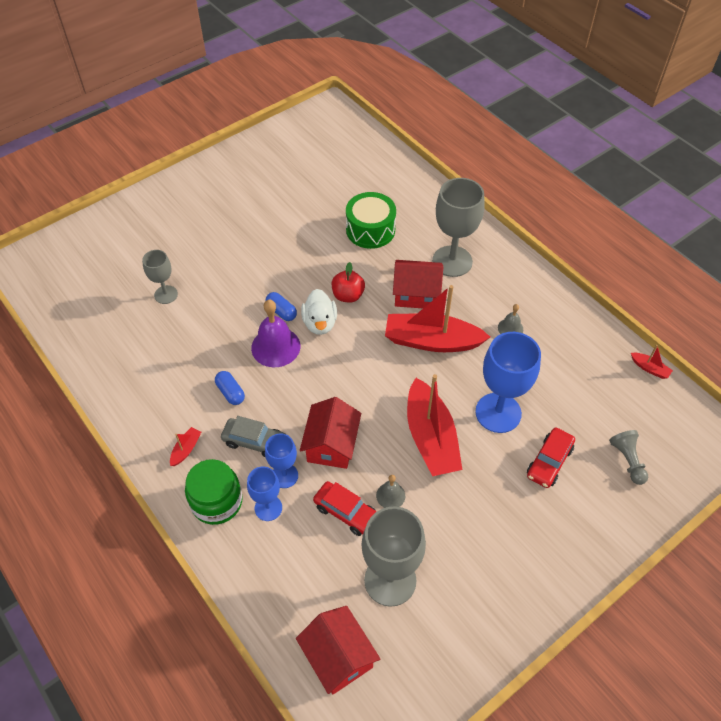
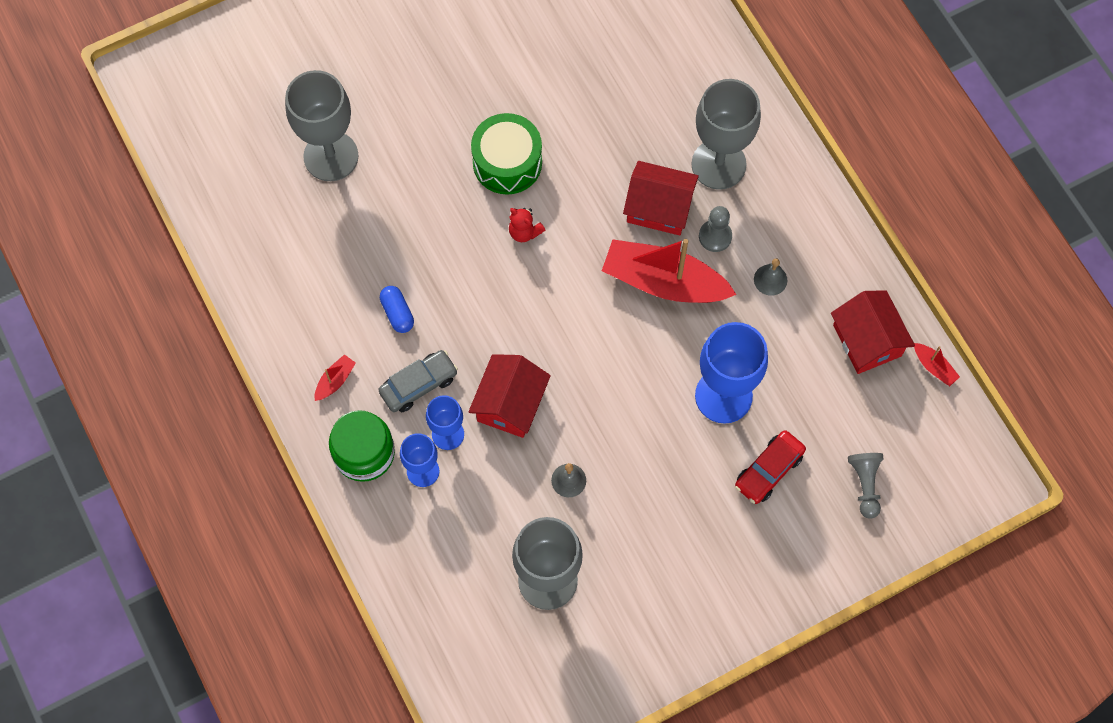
camera: 10 degrees right, 15 degrees up
(166, 294) = (331, 156): grey goblet -> grey goblet, size x1.78
(255, 442) = (419, 384): grey car -> grey car turned 60 degrees counterclockwise
(275, 347) = (462, 257): purple bell -> none
(281, 311) = (477, 206): blue capsule -> none
(320, 323) = (524, 232): white duck -> red teddy bear
(338, 656) = (475, 653): red house -> red house (867, 340)
(346, 512) = (513, 492): red car -> none
(348, 295) = (568, 196): red apple -> none
(370, 230) = (618, 95): green drum -> green drum (507, 162)
(431, 438) = (632, 415): red boat -> none
(462, 306) = (715, 236): none -> grey pawn

